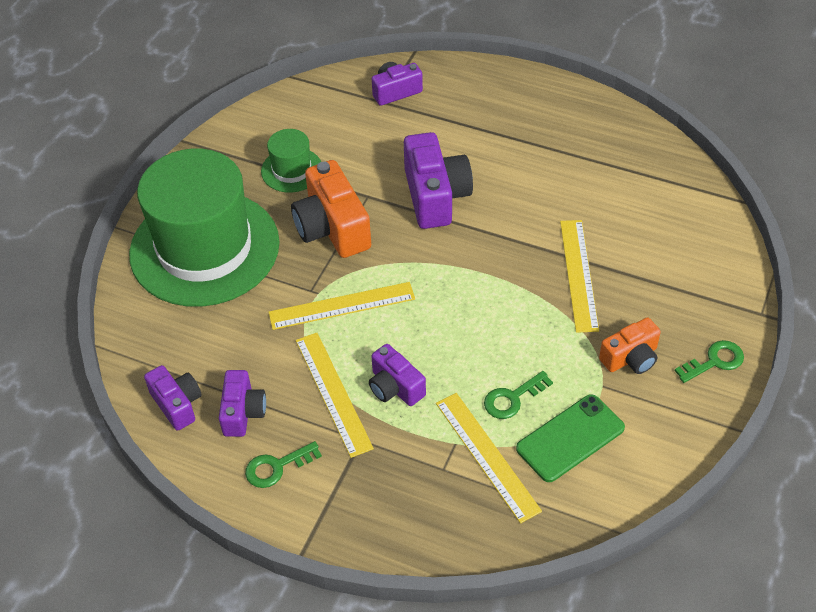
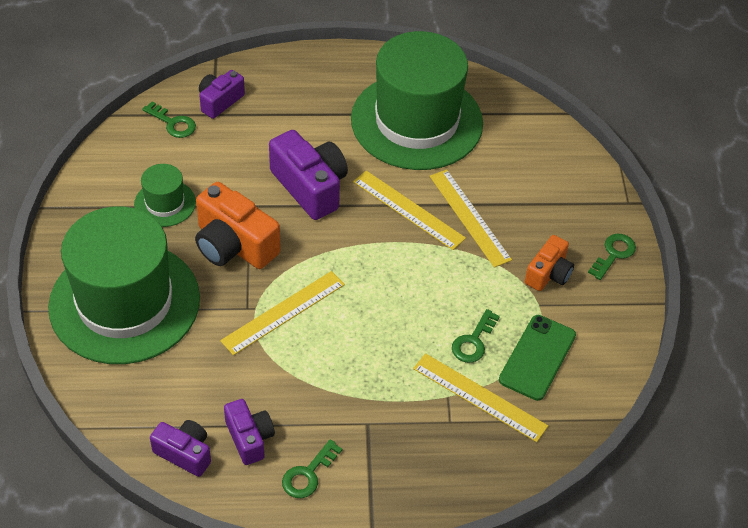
camera: 30 degrees left, 0 degrees up
(333, 393) = (320, 392): yellow ruler -> yellow ruler (408, 210)
(341, 99) = (173, 123): none -> green key
(395, 387) = (370, 367): purple camera -> none
(578, 164) = (416, 121): none -> green hat

